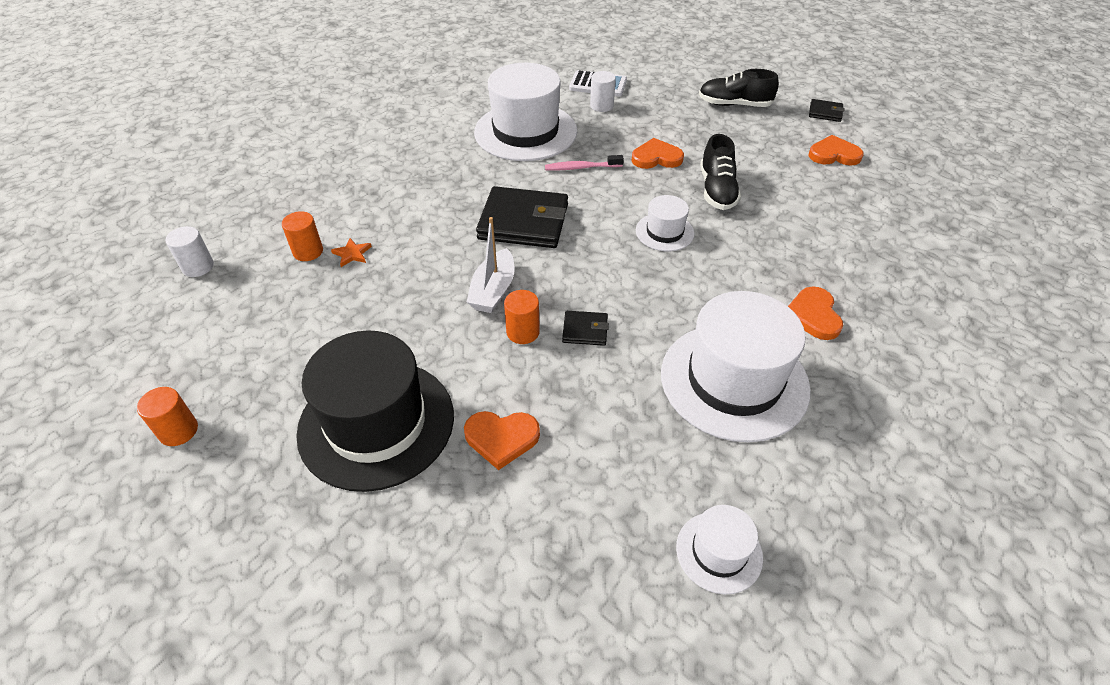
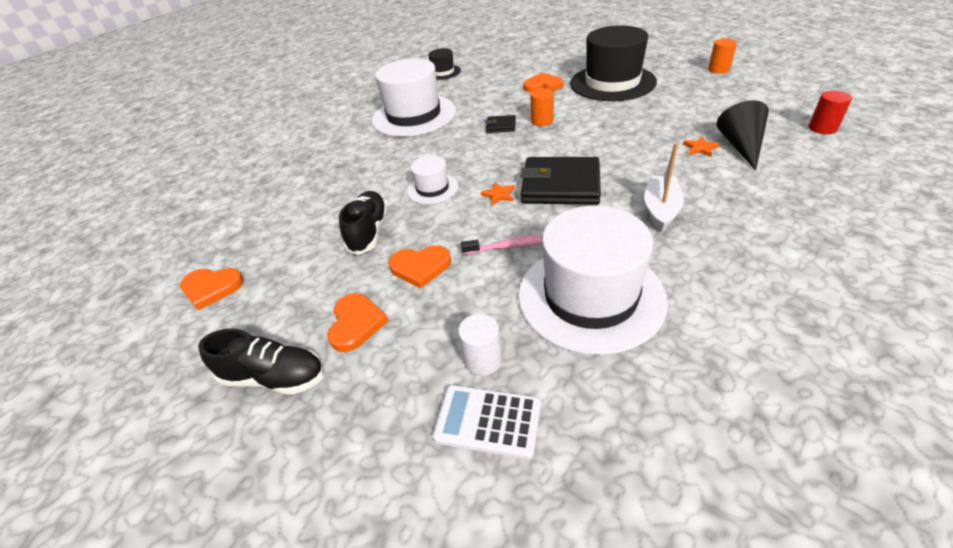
camera: 175 degrees left, 5 degrees down
(198, 267) = (822, 128): white cylinder -> red cylinder
(308, 251) = (741, 146): orange cylinder -> black cone
(493, 291) = (570, 138): white boat -> white boat (661, 210)
(590, 217) = (499, 195): none -> orange star
(719, 552) = (443, 72): white hat -> black hat
(813, 315) = (347, 147): orange heart -> orange heart (356, 323)
(825, 112) = (155, 367): black wallet -> none

